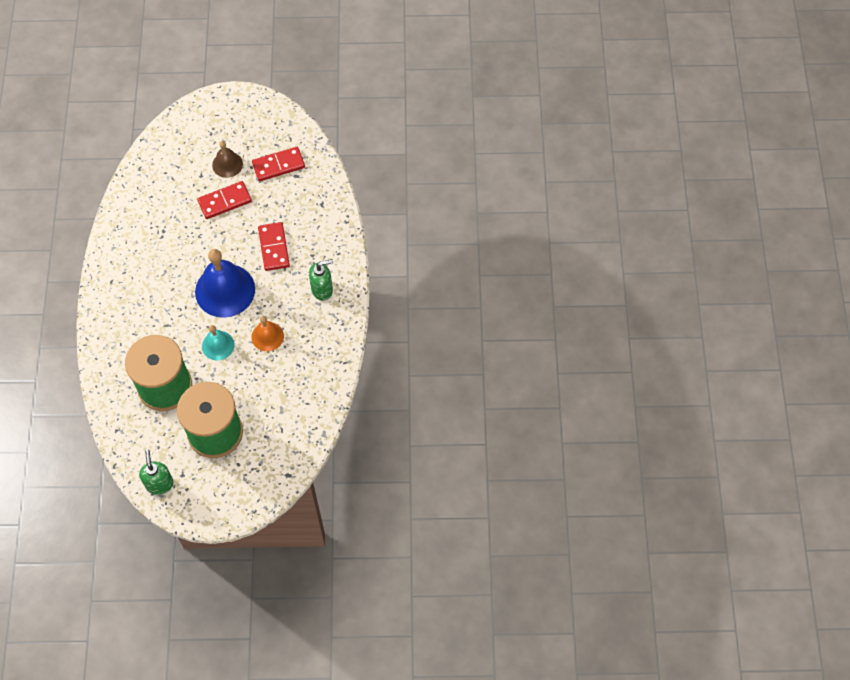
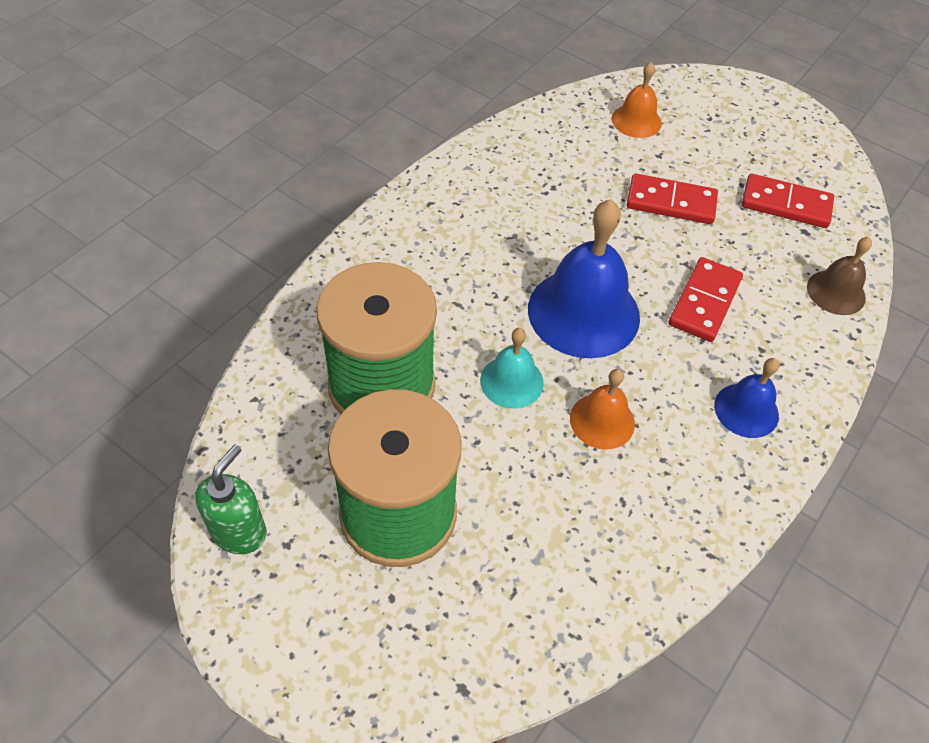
camera: 35 degrees right, 10 degrees down
(175, 161) = (636, 121): none -> orange bell
(227, 164) = (708, 163): brown bell -> brown bell (836, 292)
(322, 290) = (746, 410): green soap dispenser -> blue bell

